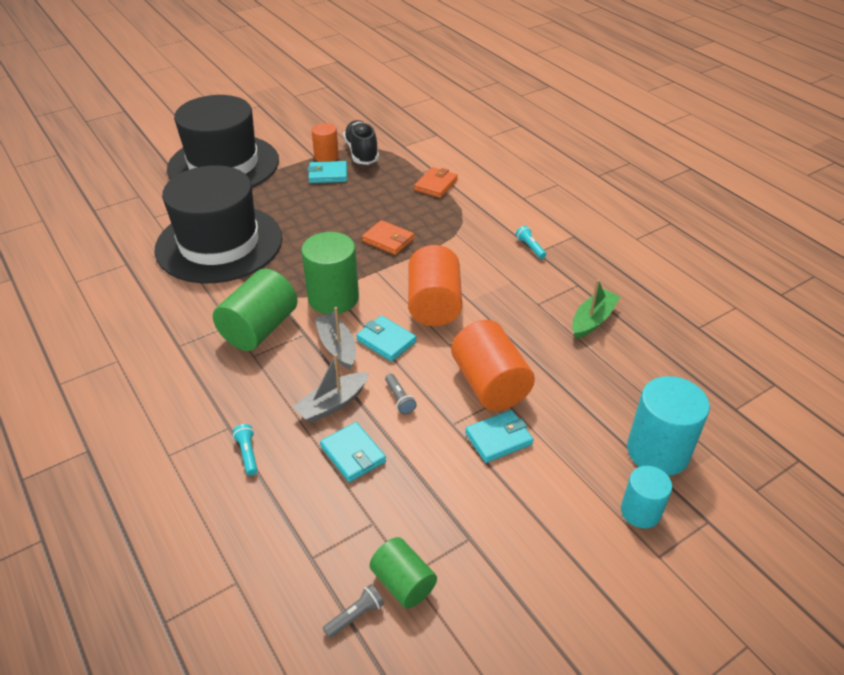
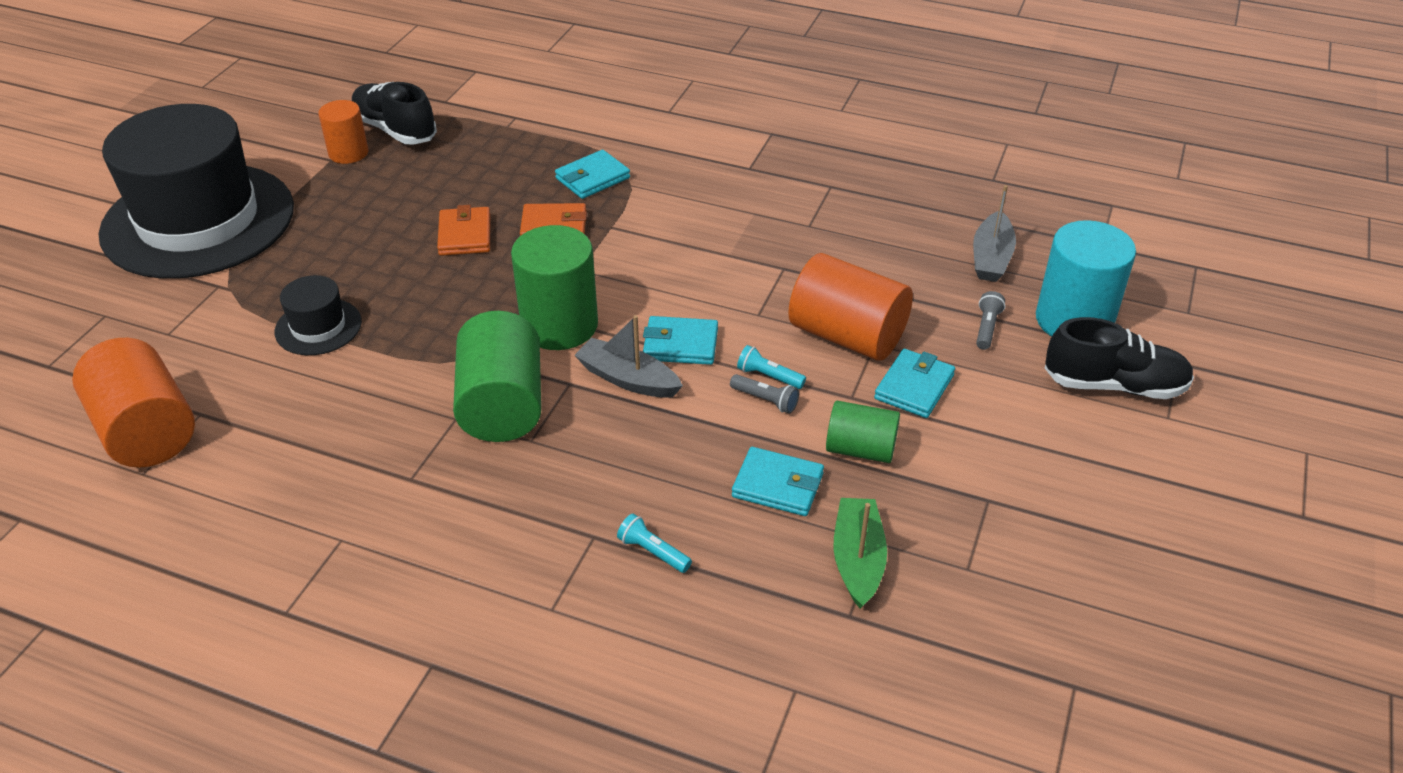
camera: 35 degrees left, 0 degrees up
(219, 243) = (318, 327): black hat -> black hat, size x0.41
(328, 174) = (378, 176): turquoise wallet -> turquoise wallet (592, 178)
(333, 404) = (694, 444): grey boat -> grey boat (991, 258)
(355, 616) = (957, 641): grey flashlight -> grey flashlight (987, 328)
(403, 583) = (969, 581): green cylinder -> green cylinder (860, 449)
(434, 304) = (693, 278): orange cylinder -> orange cylinder (146, 431)
(436, 185) = (543, 135): orange wallet -> orange wallet (465, 235)
(530, 247) = (736, 166): turquoise flashlight -> turquoise flashlight (768, 376)
(592, 320) = (883, 218): green boat -> green boat (857, 560)
(640, 511) = (1114, 385): turquoise cylinder -> black shoe

